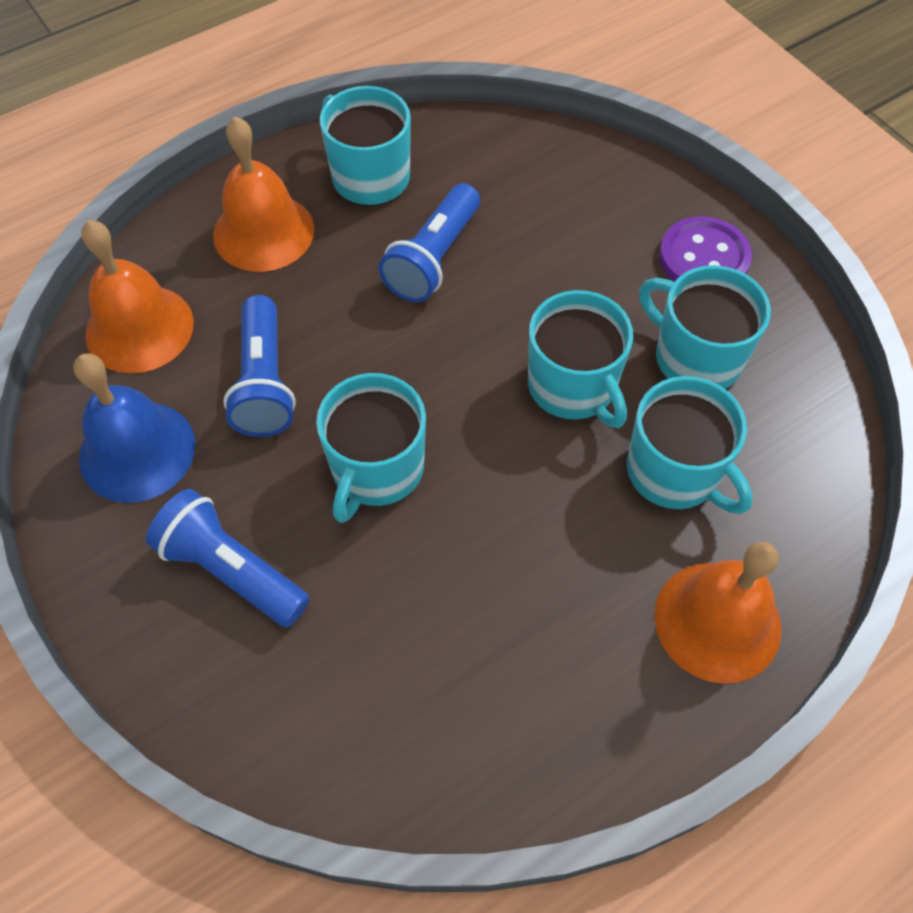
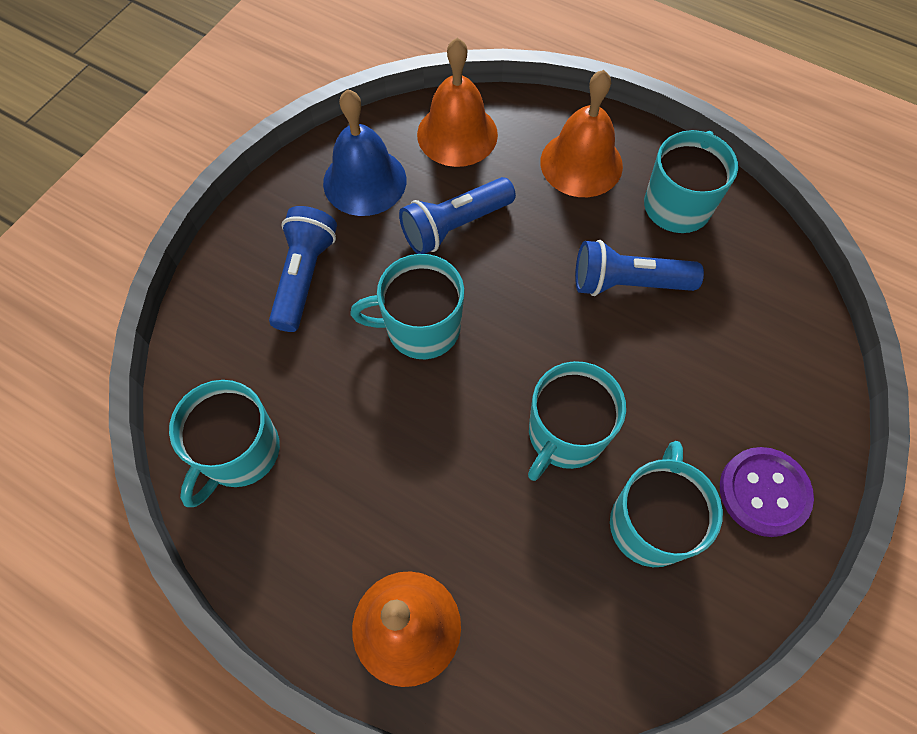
camera: 65 degrees right, 5 degrees up
(674, 472) = (526, 545): turquoise mug -> turquoise mug (239, 452)

